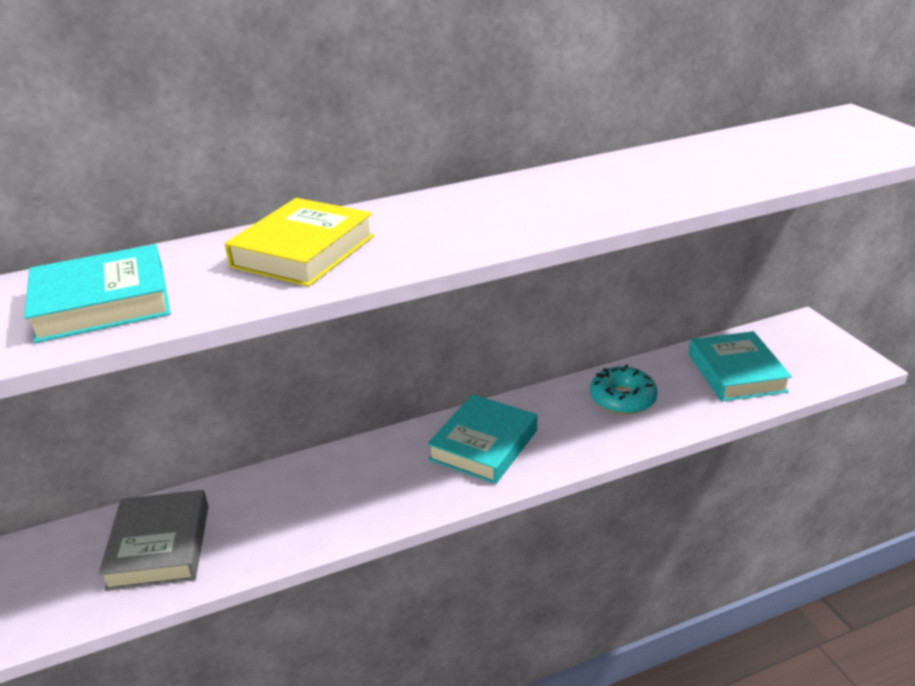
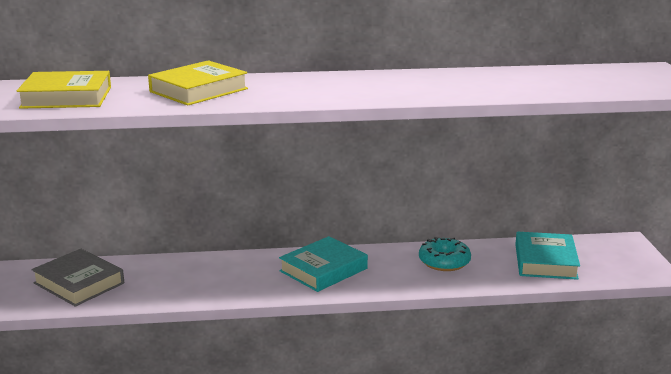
camera: 15 degrees right, 10 degrees down
(102, 303) = (66, 97): turquoise book -> yellow book
(159, 546) = (79, 283): grey book -> grey book turned 60 degrees counterclockwise

